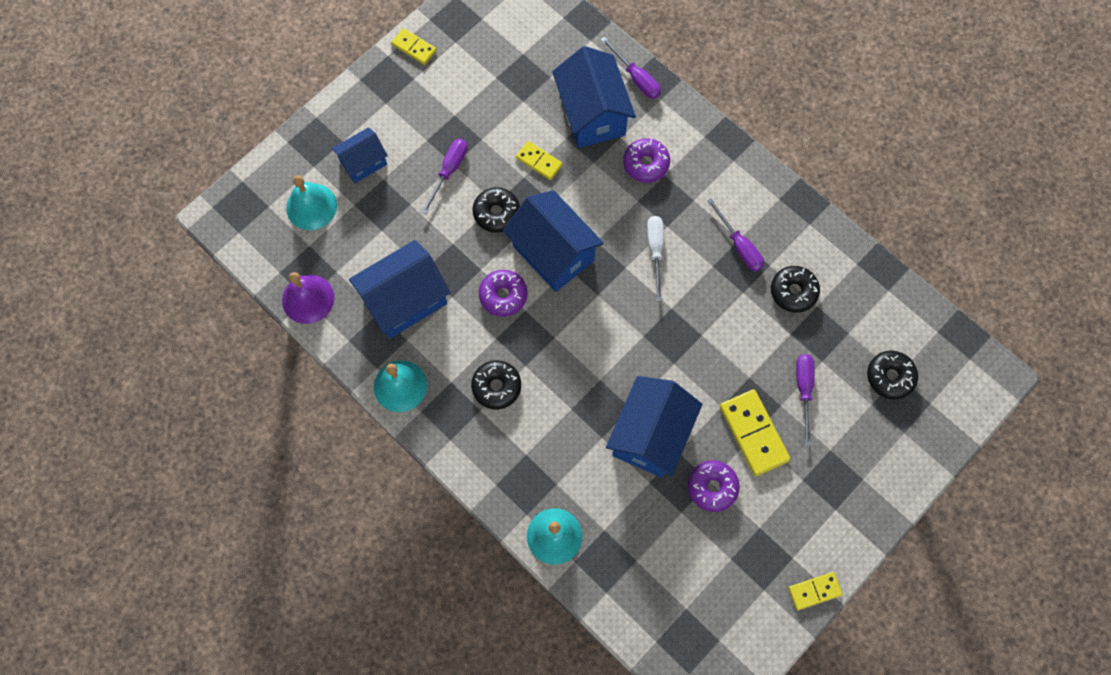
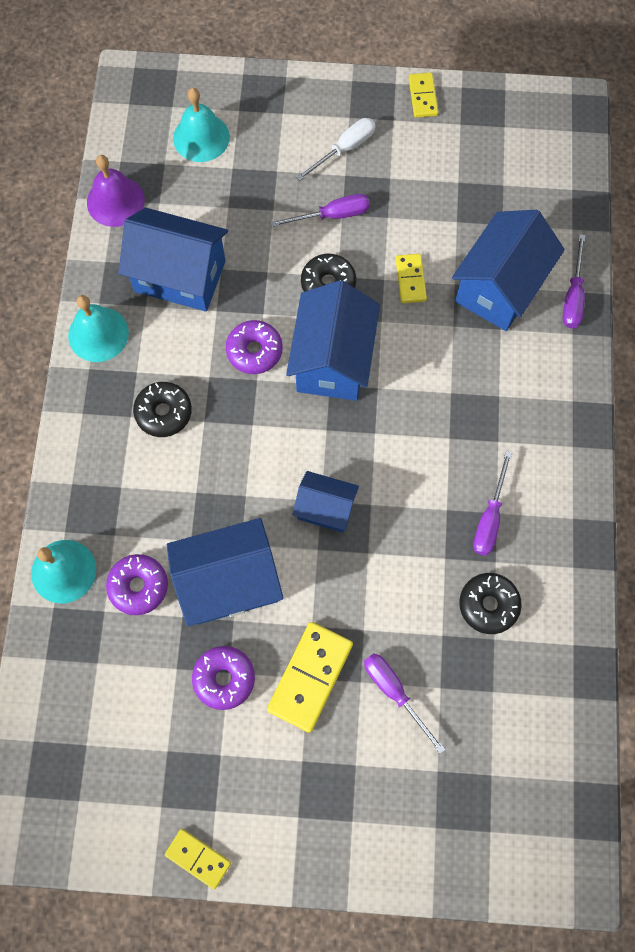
camera: 50 degrees right, 0 degrees up
(363, 163) = (277, 144): blue house -> blue house (325, 508)
(646, 164) = (494, 371): purple donut -> purple donut (138, 586)
(655, 251) = (414, 446): white screwdriver -> white screwdriver (344, 149)
(803, 390) = (394, 692): purple screwdriver -> purple screwdriver turned 90 degrees counterclockwise
(890, 377) = (482, 768): black donut -> none

